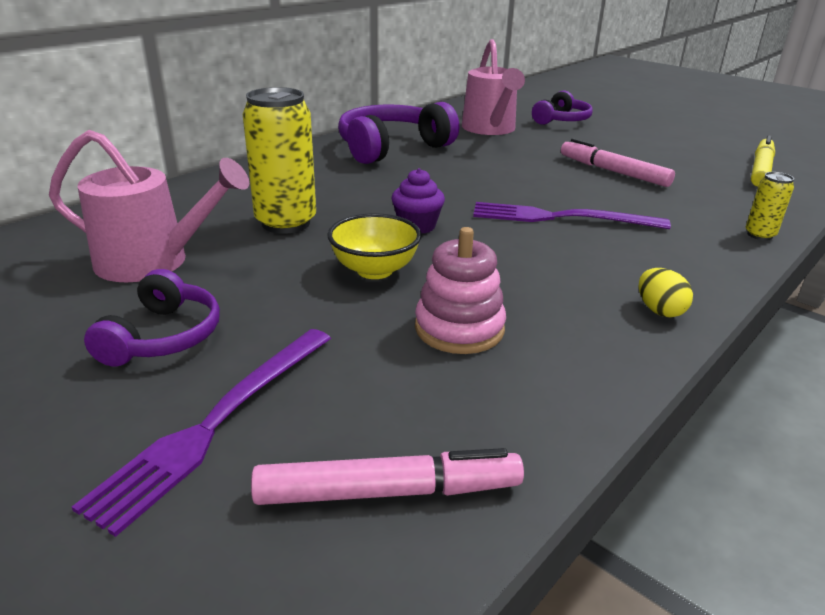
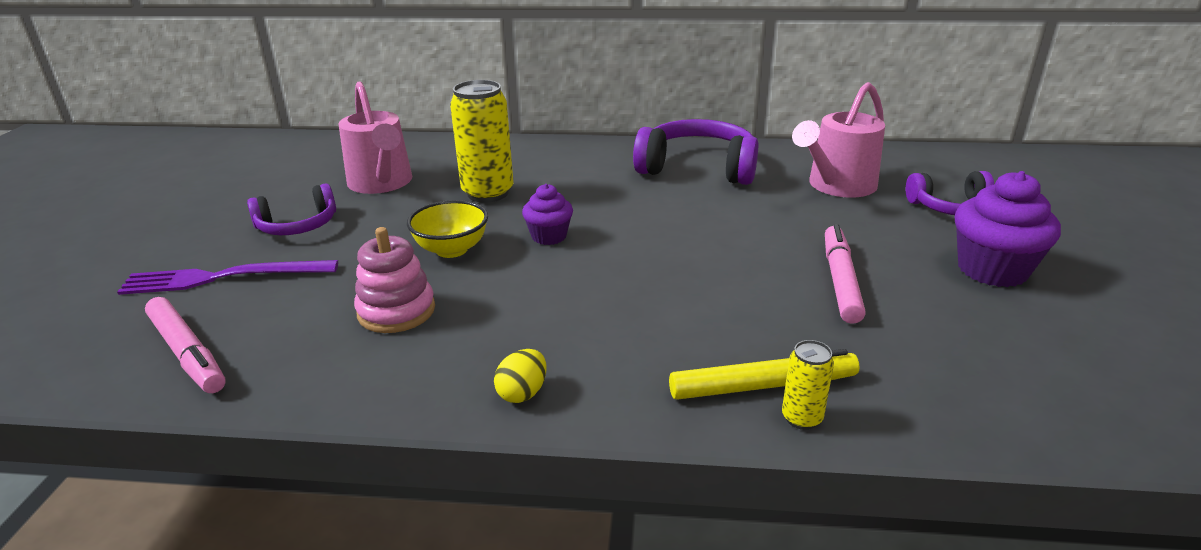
camera: 55 degrees right, 0 degrees up
(560, 218) = (662, 289): purple fork -> none
(643, 140) = (992, 270): none -> purple cupcake
(761, 169) = (1056, 376): yellow marker -> yellow marker (762, 386)

